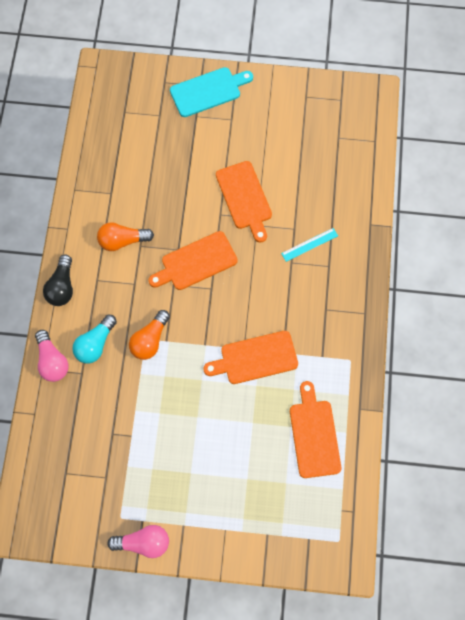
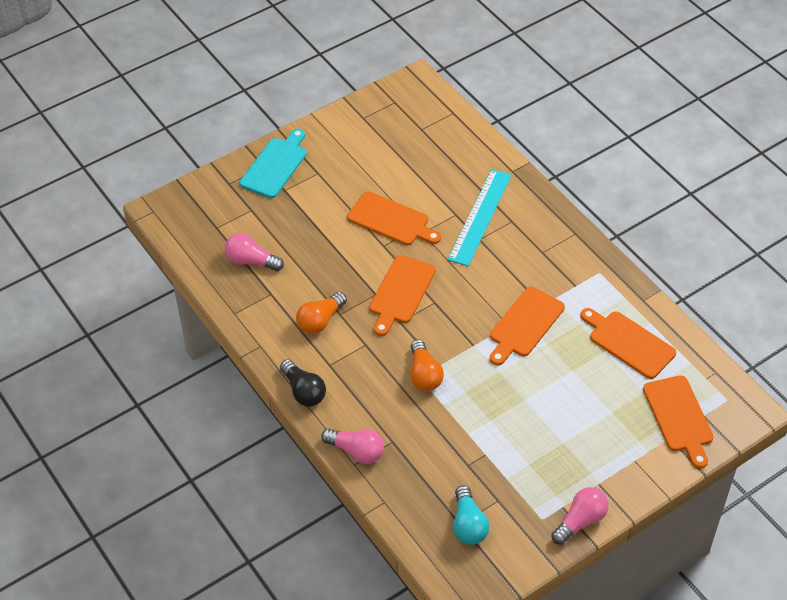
camera: 40 degrees left, 20 degrees down
(95, 344) = (380, 411): turquoise light bulb -> turquoise light bulb (468, 524)
(122, 157) = (251, 261): none -> pink light bulb
(290, 524) = (679, 417): none -> orange cutting board
(309, 244) = (480, 217): turquoise ruler -> turquoise ruler, size x1.99

